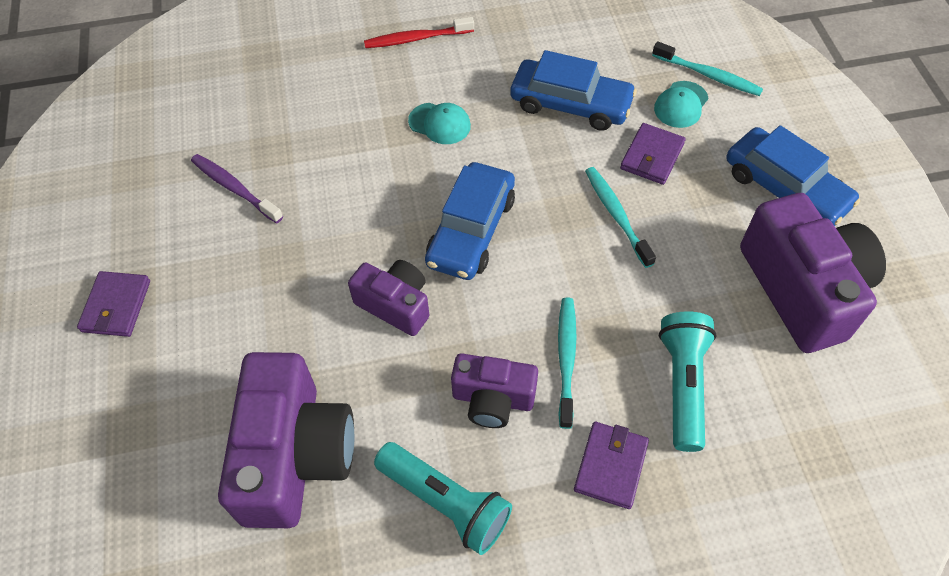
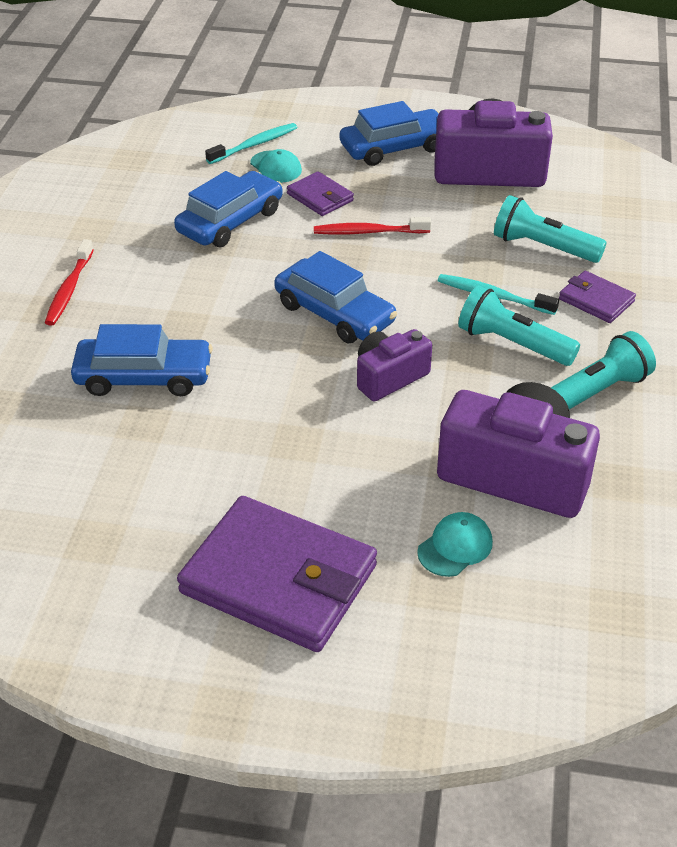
camera: 70 degrees left, 15 degrees down
(116, 306) = (279, 579): purple wallet -> purple wallet, size x2.09
(234, 188) = (177, 459): purple toothbrush -> none
(326, 129) = (144, 377): none -> blue car
(439, 123) = (195, 301): turquoise cap -> turquoise cap (455, 547)
(493, 399) = (512, 344): purple camera -> turquoise flashlight
(616, 215) = (368, 232): turquoise toothbrush -> red toothbrush

